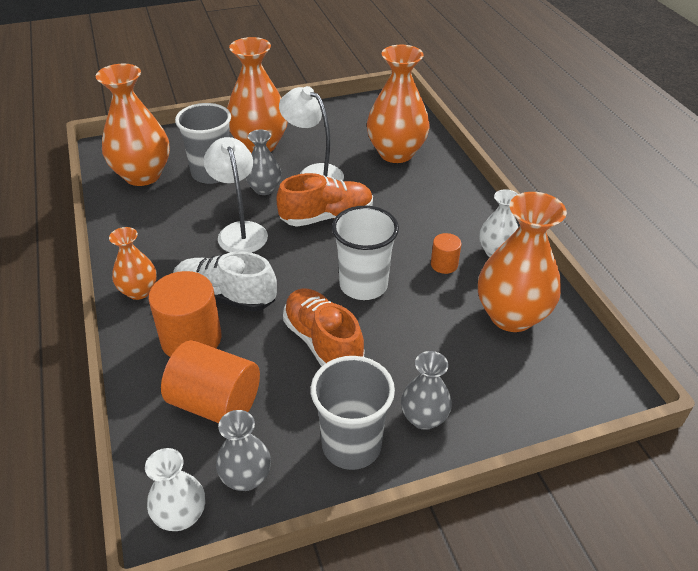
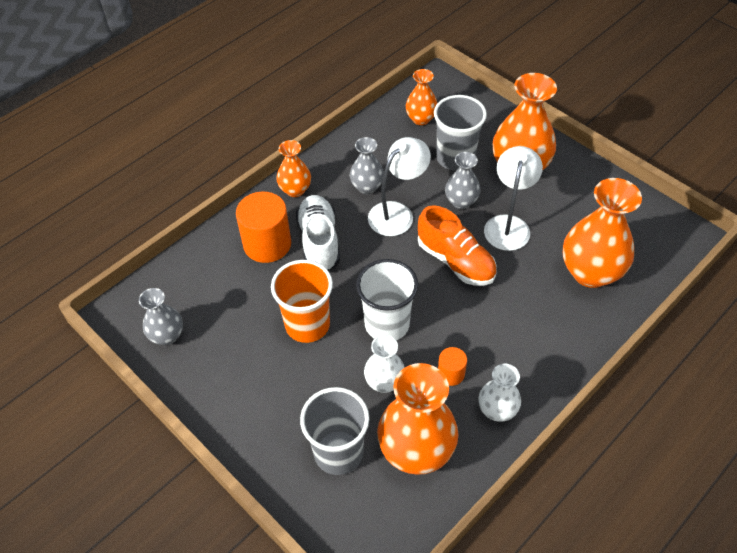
camera: 65 degrees right, 10 degrees up
(142, 175) = (421, 119): orange vase -> orange vase, size x0.55
(181, 516) = (126, 316): white vase -> white vase (384, 382)
(215, 403) = (218, 288): orange cylinder -> none
(323, 342) = (307, 325): orange shoe -> orange cup
(351, 445) = (220, 385): grey cup -> grey cup (338, 452)
(424, 418) = (267, 423): grey vase -> grey vase (367, 187)

